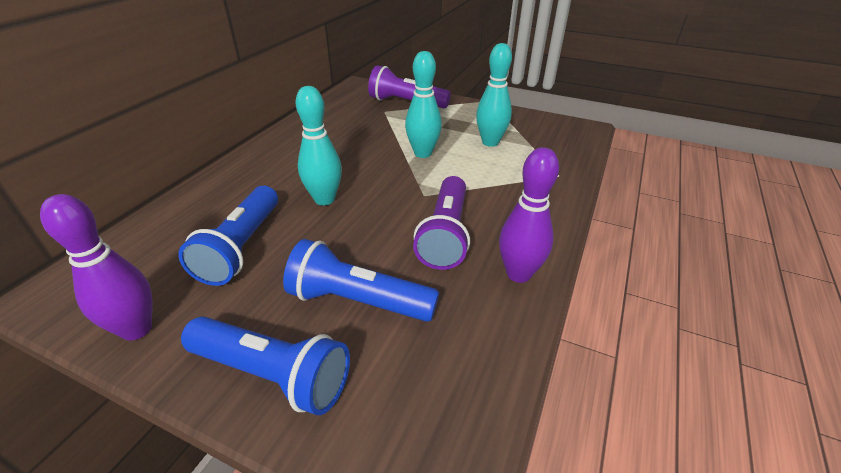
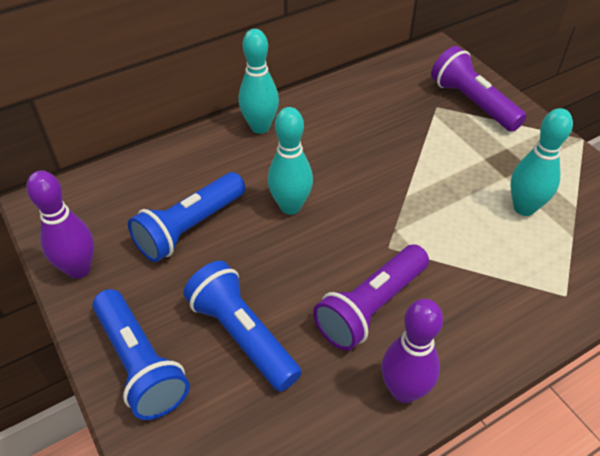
camera: 35 degrees right, 10 degrees up
(423, 153) = (431, 190): turquoise bowling pin -> turquoise bowling pin (260, 127)

